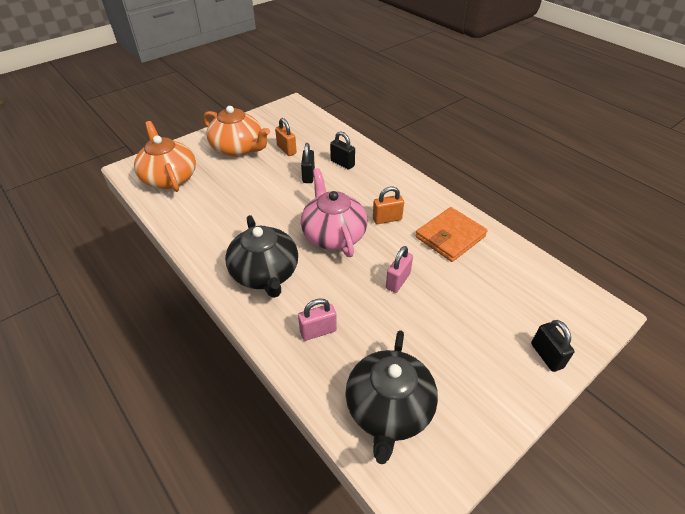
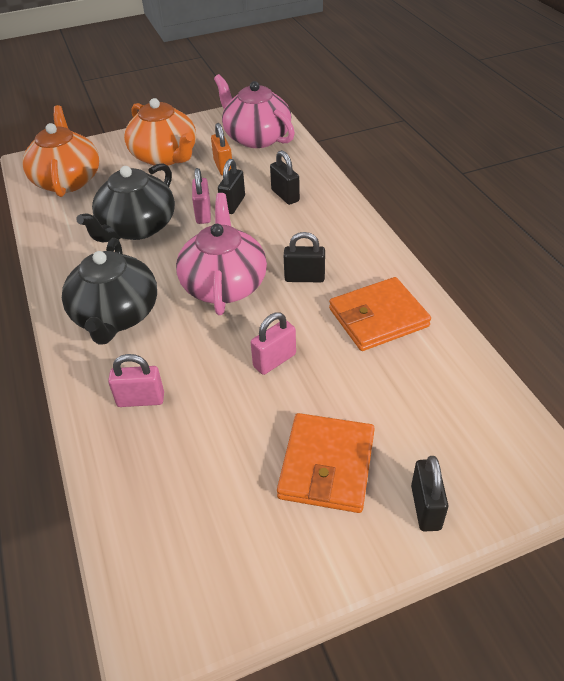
camera: 20 degrees right, 0 degrees up
(290, 186) = (203, 214): none -> pink padlock
(299, 125) = (256, 137): none -> pink teapot
(387, 219) = (304, 278): orange padlock -> black padlock
(388, 409) = (174, 517): black teapot -> black teapot (137, 227)
(471, 345) = (326, 465): none -> orange wallet

